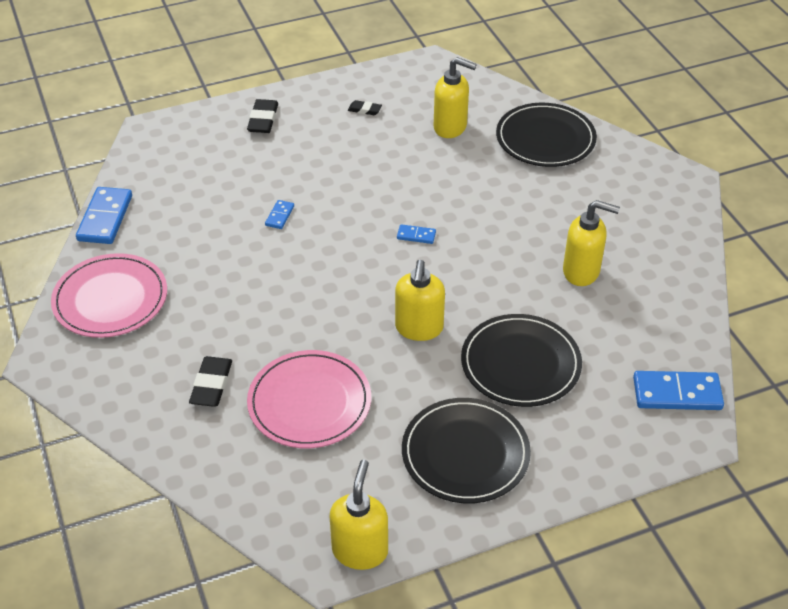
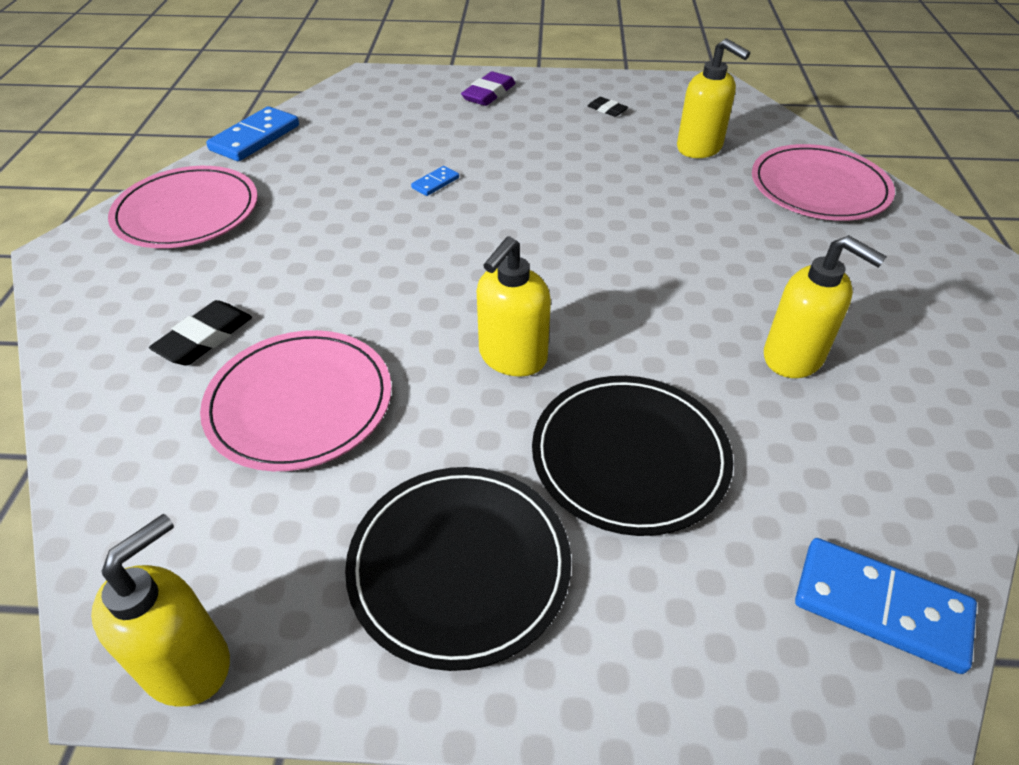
camera: 25 degrees right, 0 degrees up
(263, 120) = (489, 94): black eraser -> purple eraser
(416, 235) = (583, 247): blue domino -> none
(545, 139) = (819, 188): black plate -> pink plate

